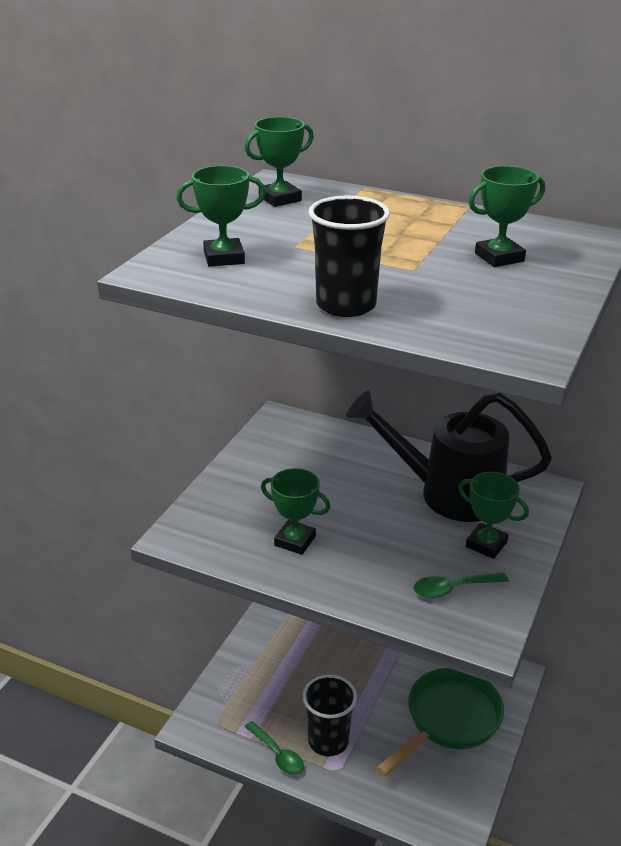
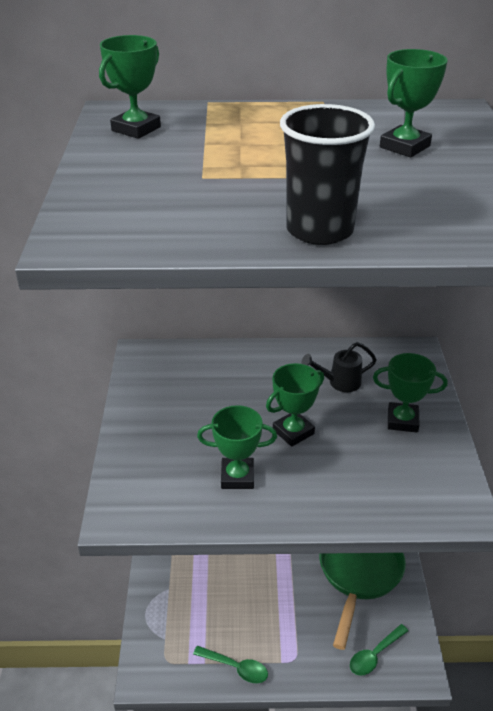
camera: 25 degrees left, 5 degrees up
(224, 258) = (140, 206): green trophy -> green trophy (293, 432)
(328, 741) = (272, 635): black cup -> none
(448, 494) = (339, 382): black watering can -> black watering can, size x0.41
(453, 589) = (405, 474): green spoon -> green spoon (374, 655)

